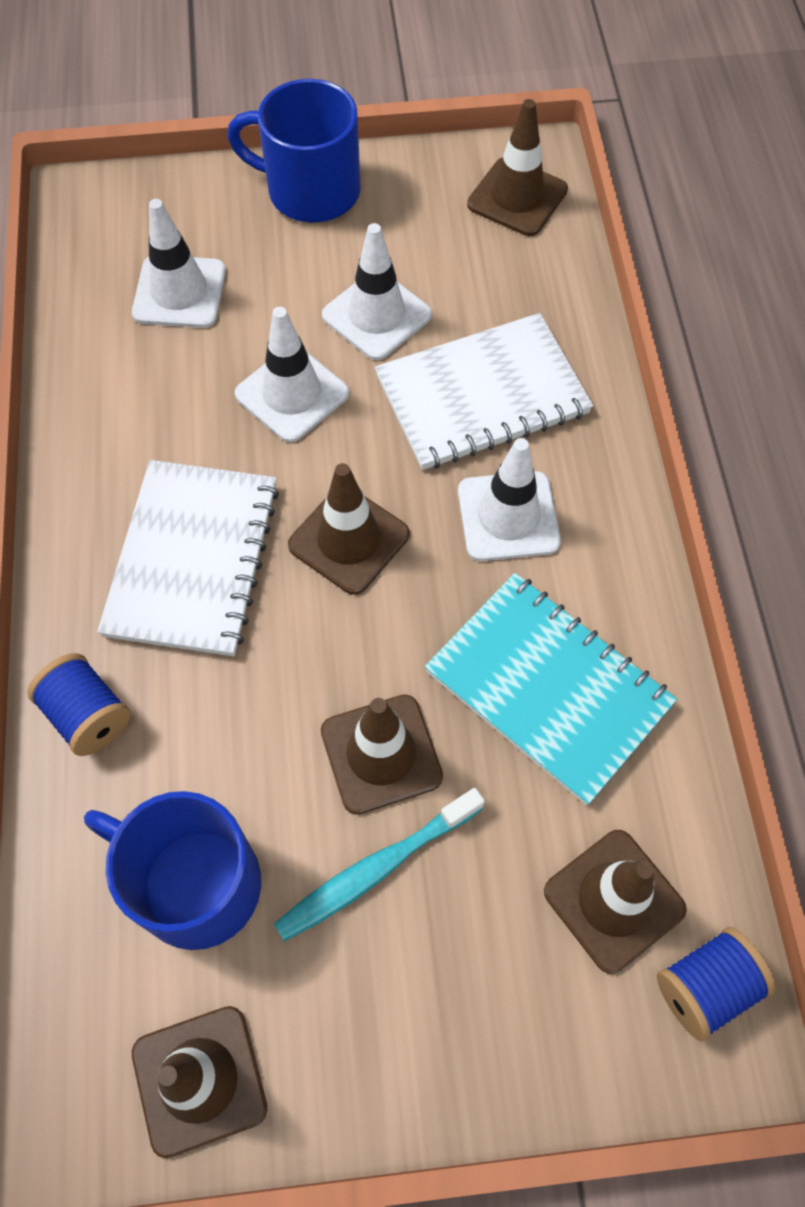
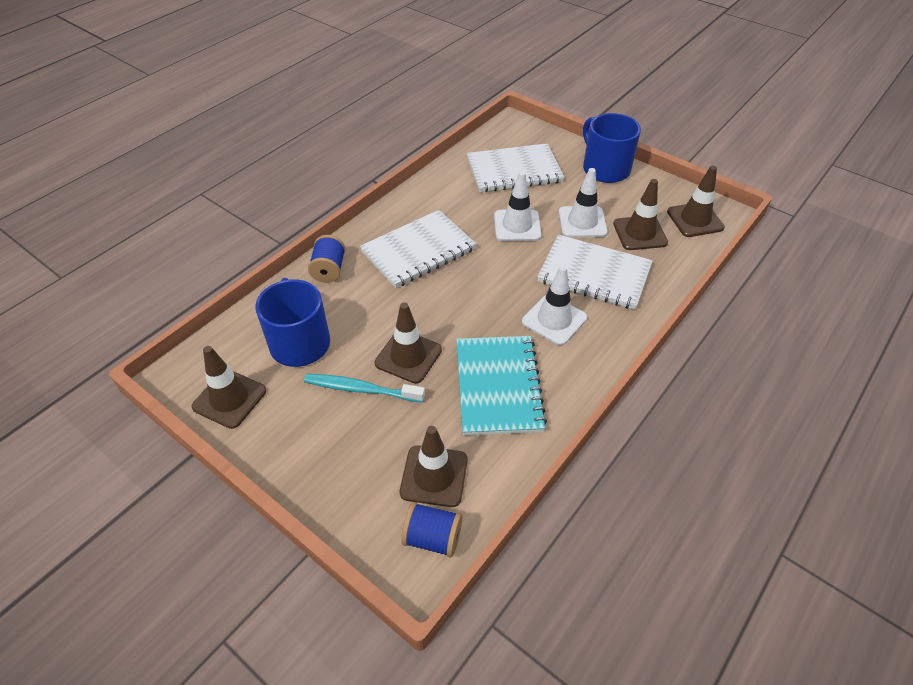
camera: 45 degrees right, 15 degrees down
(179, 292) = (514, 171): white traffic cone -> white notebook
(349, 540) = (481, 283): brown traffic cone -> brown traffic cone (640, 233)

